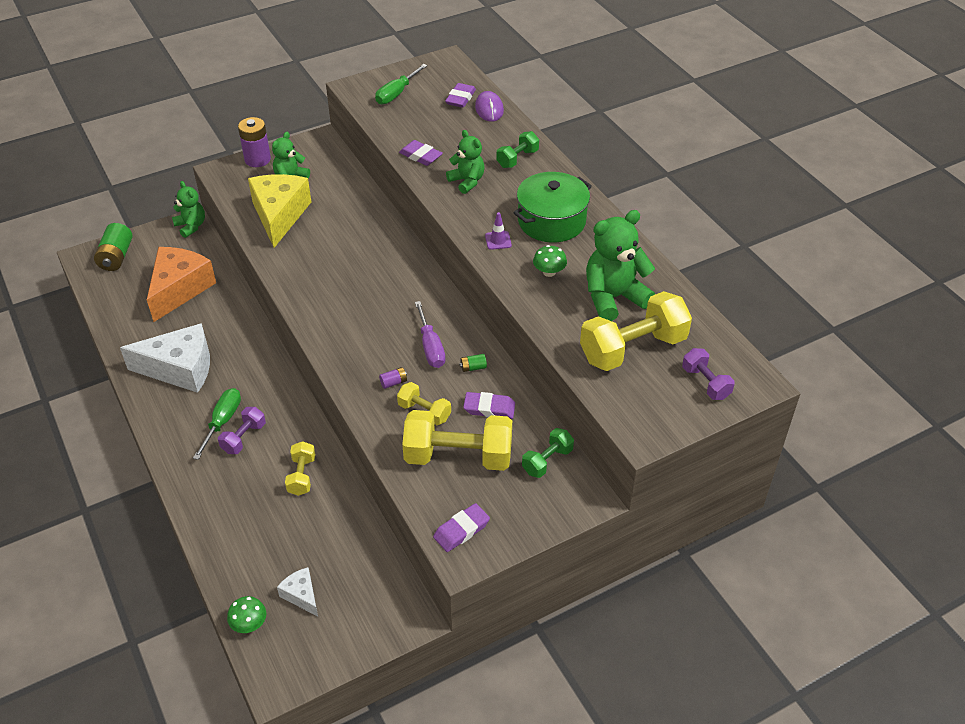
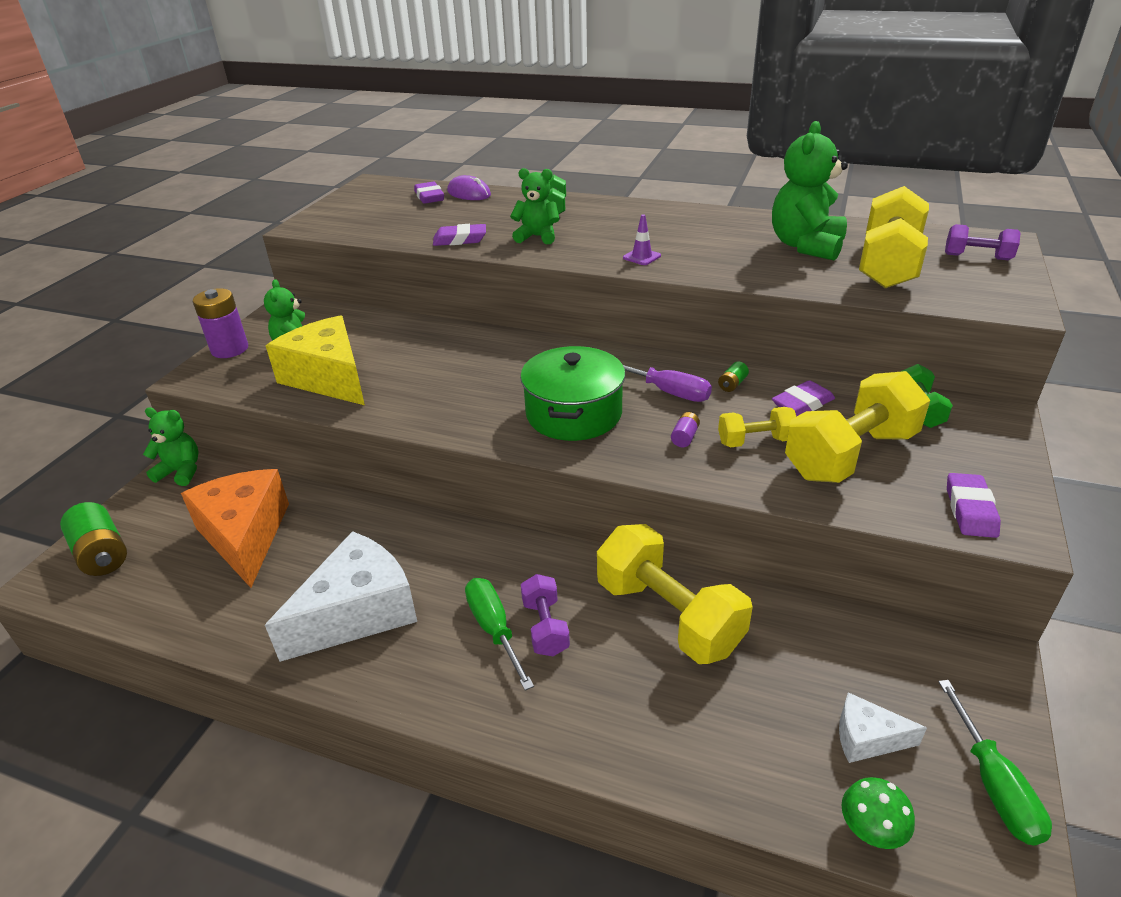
camera: 40 degrees left, 10 degrees down
(302, 476) = (668, 616): yellow dumbbell -> yellow dumbbell, size x1.94
(397, 93) = (358, 215): green screwdriver -> green screwdriver (993, 784)
(549, 272) = (725, 255): green mushroom -> none
(551, 221) = (660, 228): green pot -> green pot (574, 413)

